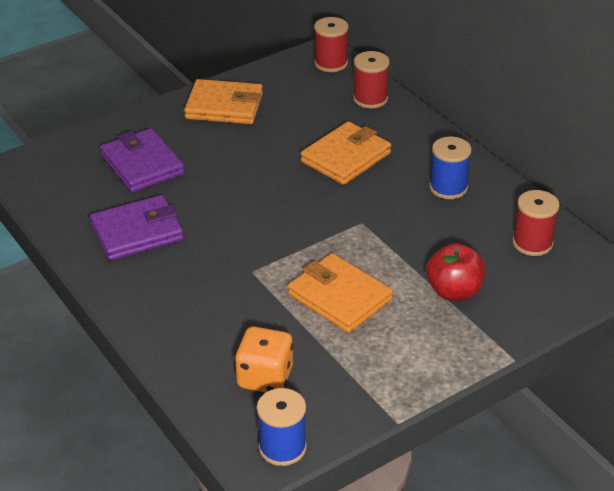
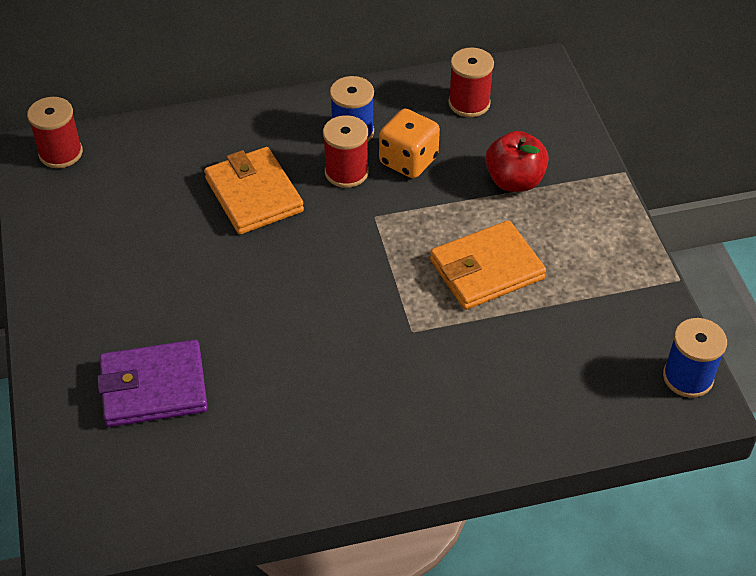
camera: 70 degrees left, 10 degrees up
(137, 232) = (288, 423): purple wallet -> none
(224, 106) = (82, 275): orange wallet -> none
(265, 378) = (585, 364): orange dice -> orange dice (408, 161)
(370, 99) = (156, 142): red spool -> red spool (346, 172)

